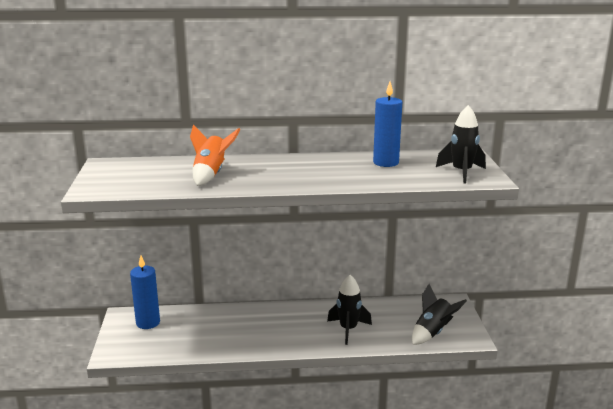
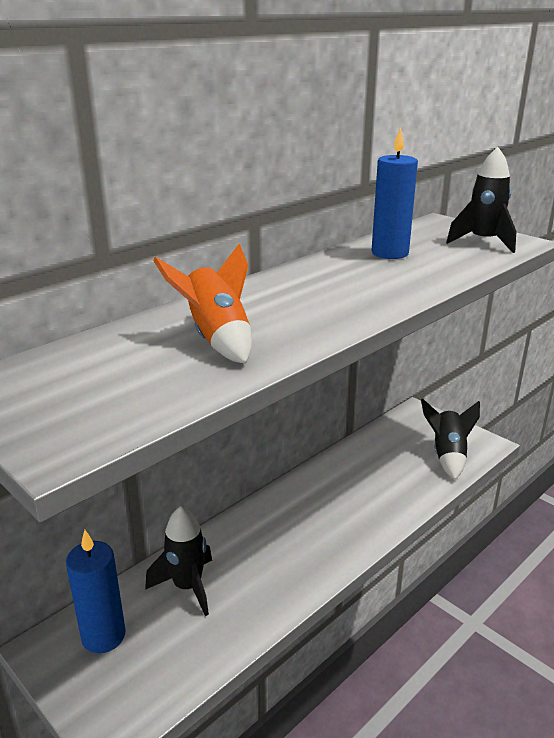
camera: 40 degrees left, 5 degrees up
(348, 329) = (369, 496): black rocket -> black rocket (187, 587)

